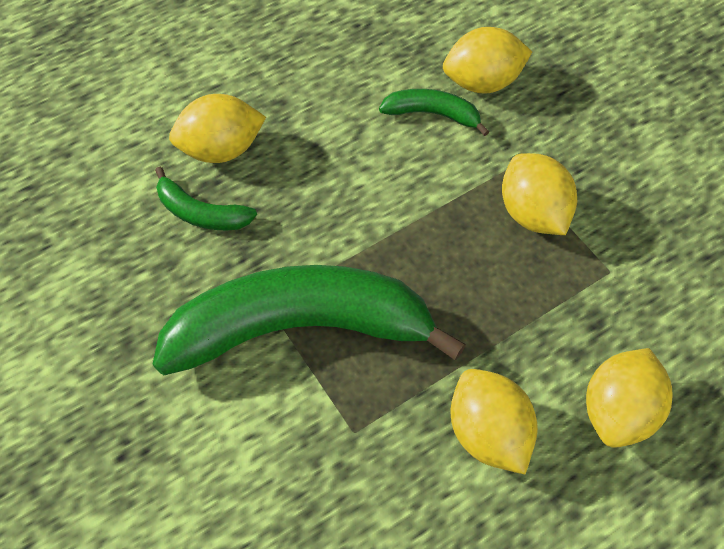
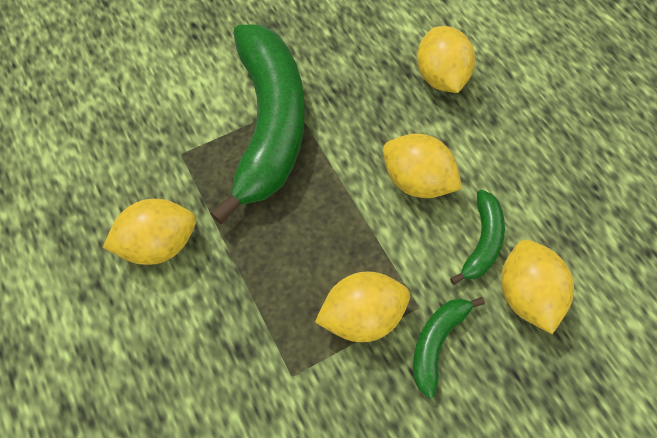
camera: 95 degrees right, 5 degrees up
(201, 213) = (378, 64): green banana -> green banana (436, 342)
(618, 411) = (155, 350): yellow lemon -> yellow lemon (417, 181)

